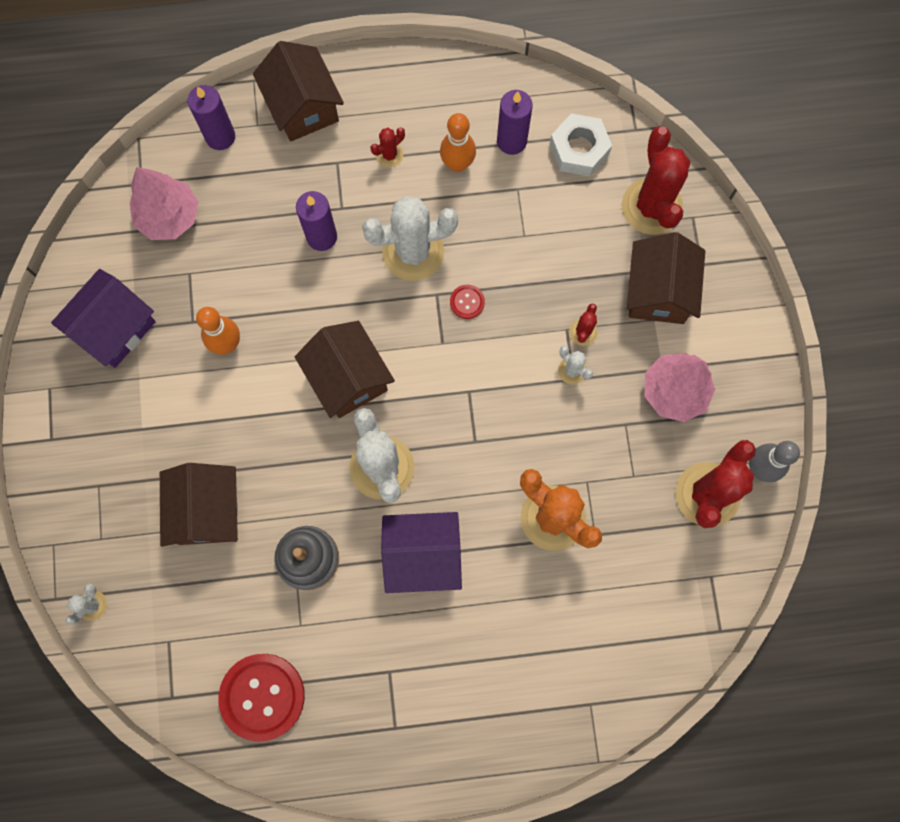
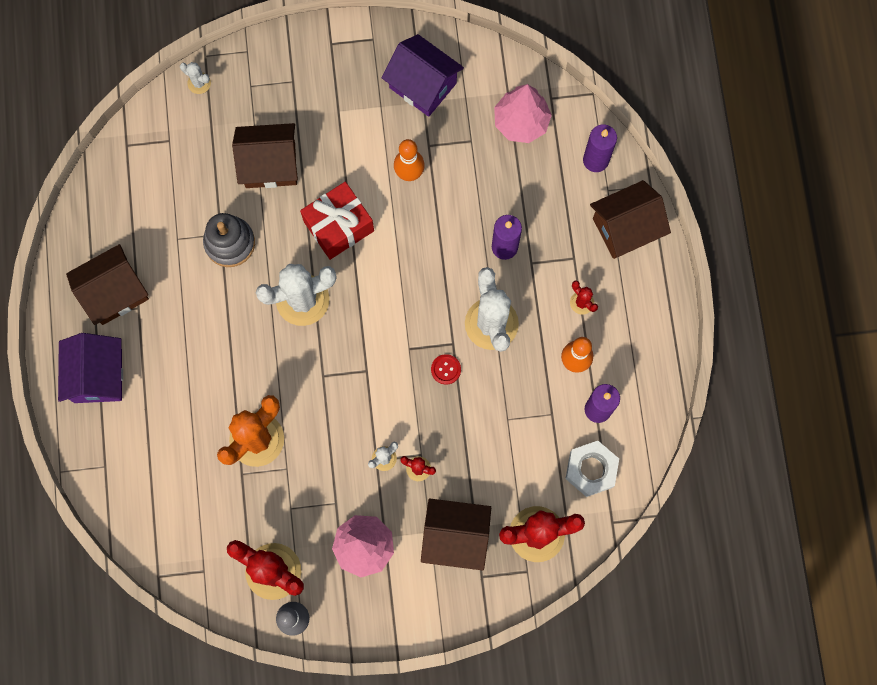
camera: 90 degrees right, 0 degrees up
(262, 696) = (124, 212): red button -> none
(290, 426) = (338, 226): none -> red gift
(348, 378) = (378, 271): brown house -> brown house (115, 292)
(422, 555) = (229, 333): purple house -> purple house (98, 376)

